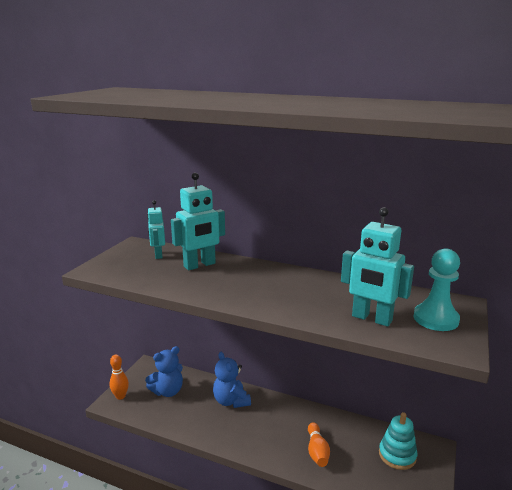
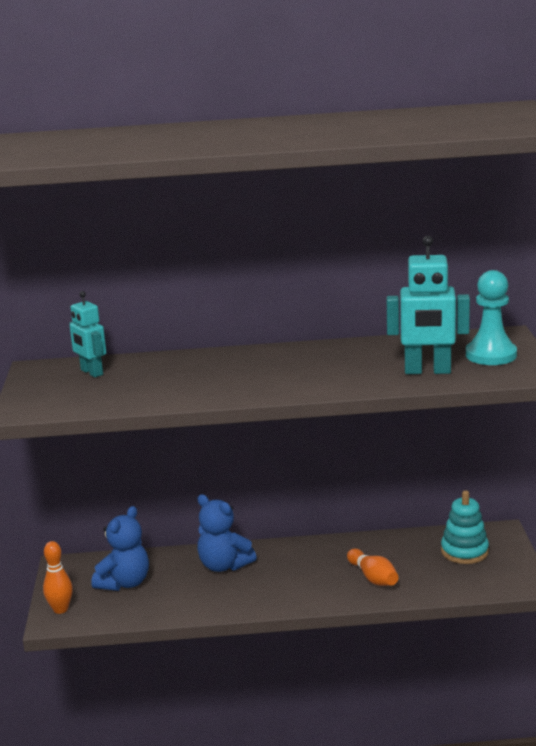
camera: 25 degrees left, 0 degrees up
(200, 265) = (166, 370): turquoise robot -> none

